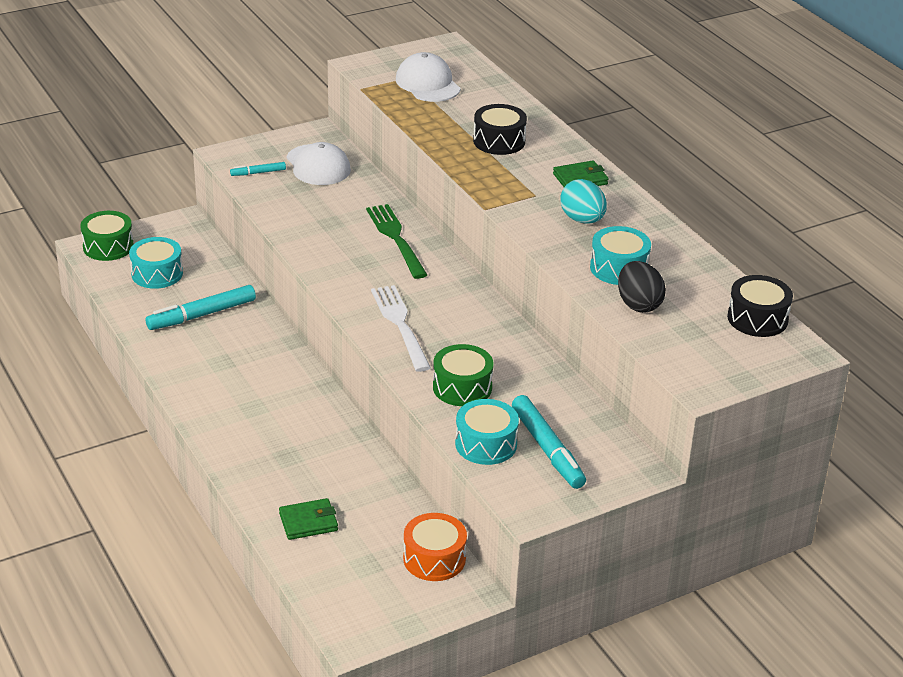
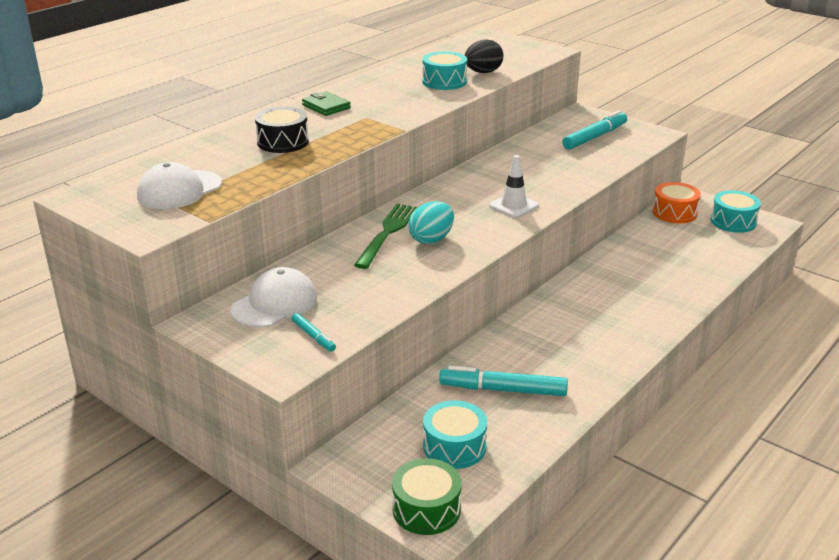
camera: 110 degrees left, 5 degrees down
(202, 315) = (503, 390): turquoise marker -> turquoise marker turned 150 degrees clockwise
(308, 522) = (698, 262): green wallet -> none
(396, 238) = (387, 233): green fork -> green fork turned 150 degrees clockwise
(400, 325) = (513, 206): white fork -> white traffic cone
(462, 387) = (564, 171): green drum -> none
(486, 444) = (614, 154): turquoise drum -> turquoise drum (733, 221)
(582, 220) = (389, 99): turquoise egg -> turquoise egg (431, 239)
(757, 318) = (462, 46): black drum -> none

